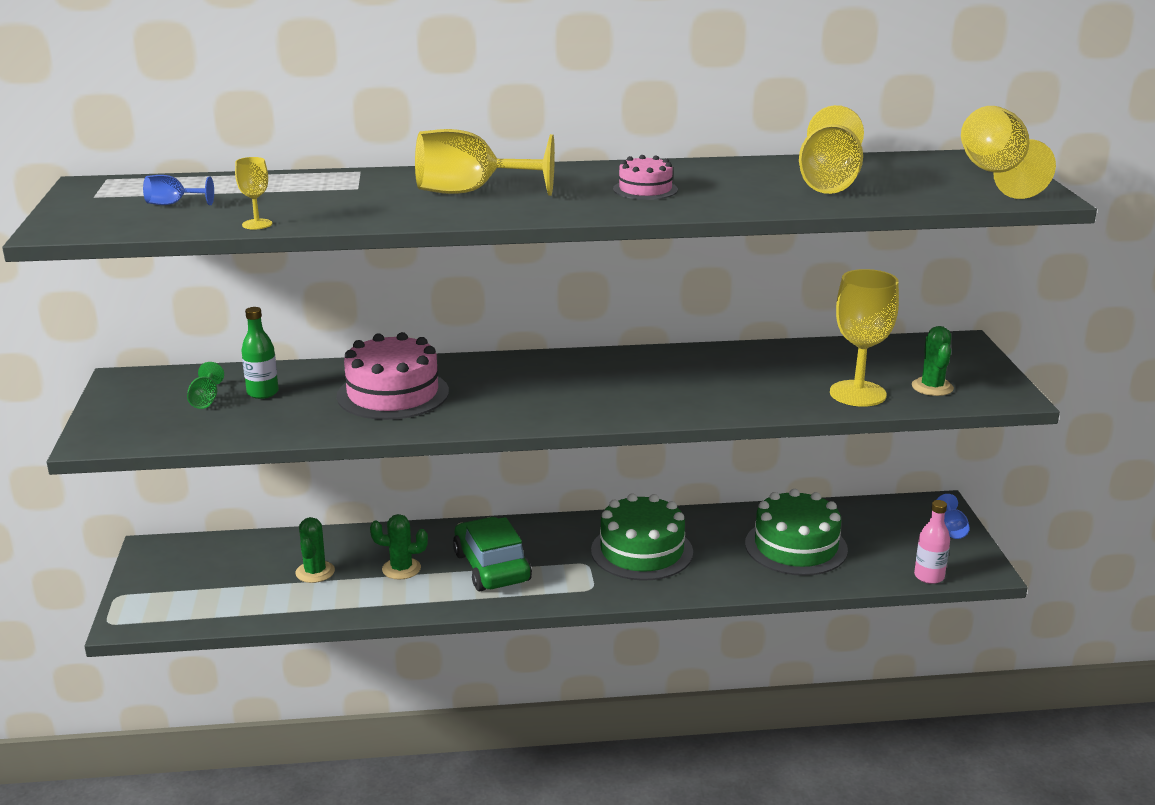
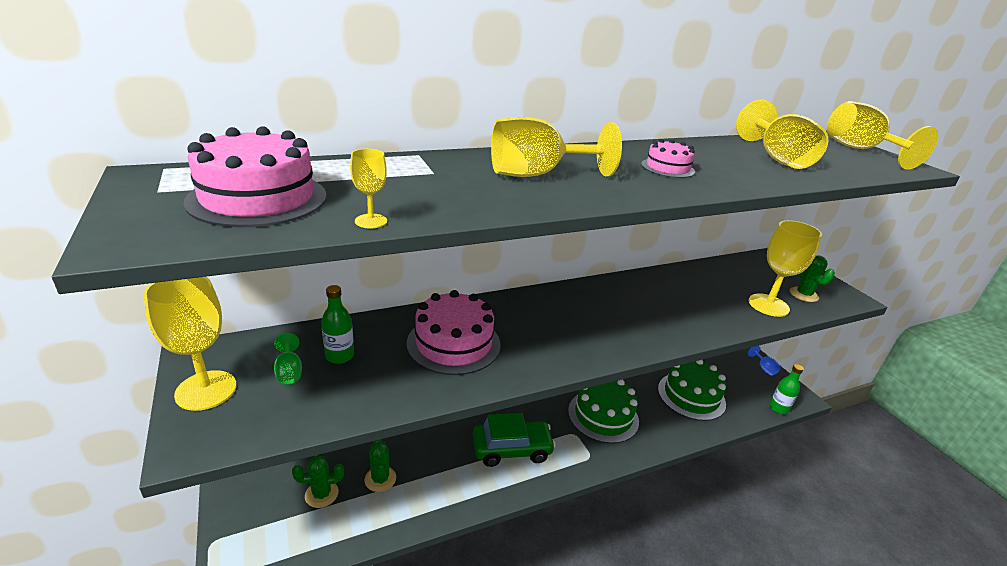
camera: 20 degrees left, 5 degrees up
(122, 406) = (206, 390): none -> yellow goblet
(173, 204) = (258, 198): blue goblet -> pink cake
(401, 569) = (446, 463): green cactus -> green cactus (321, 494)
(491, 567) = (511, 449): green car -> green car turned 120 degrees clockwise
(929, 576) = (778, 408): pink bottle -> green bottle

